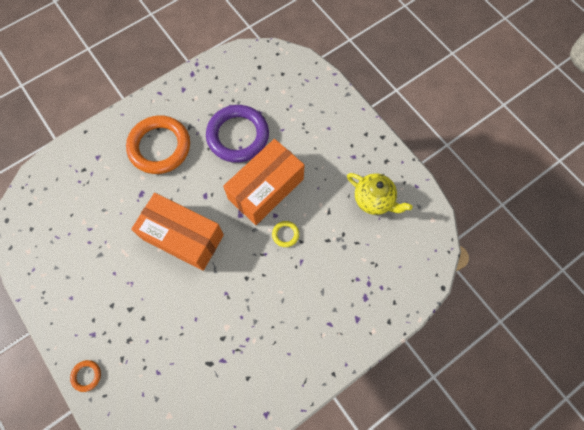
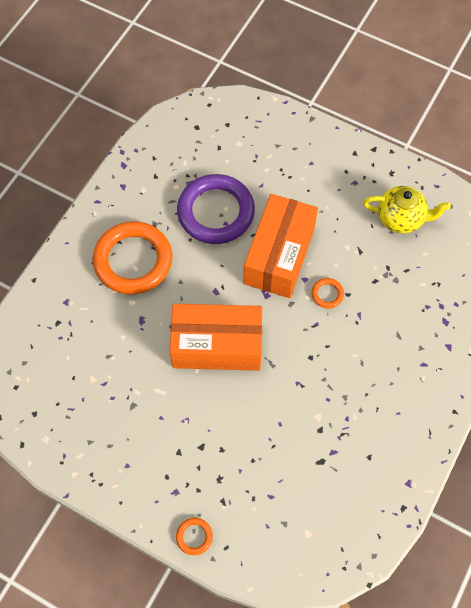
camera: 25 degrees left, 5 degrees down
(285, 234) = (327, 294): yellow ring -> orange ring

